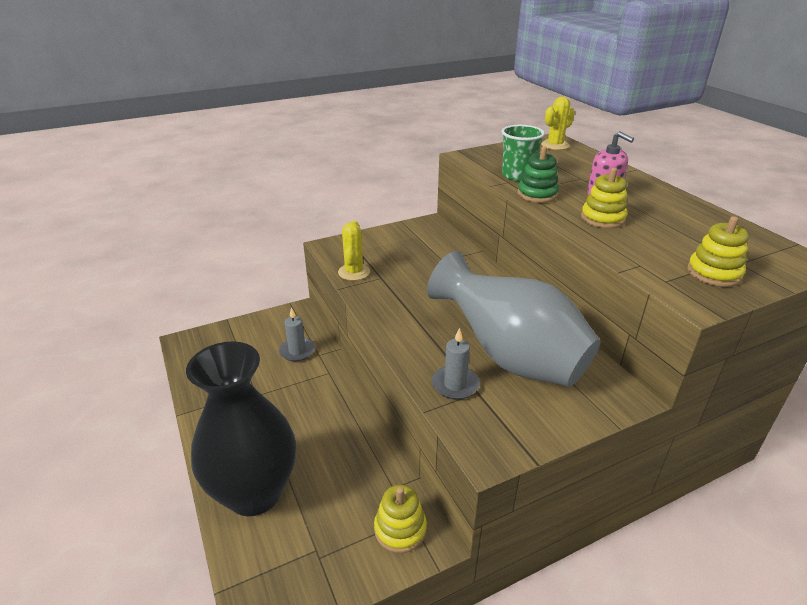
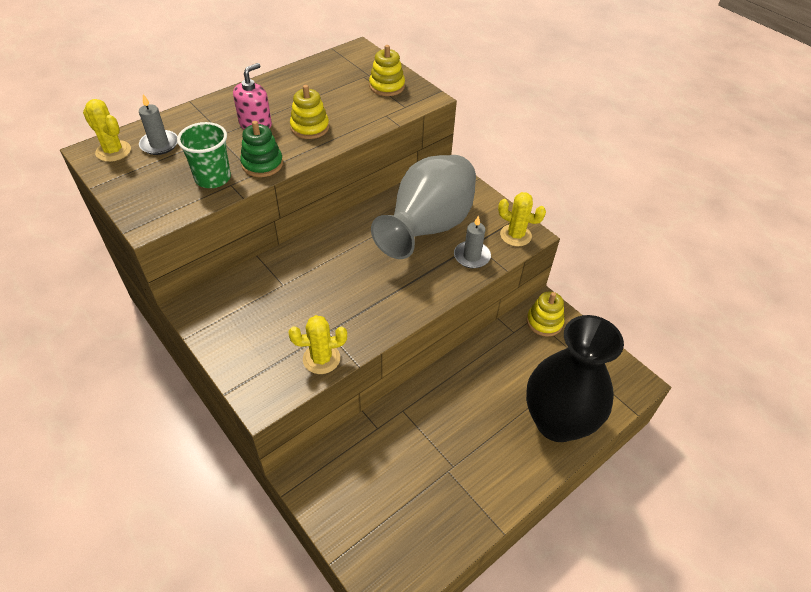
camera: 105 degrees left, 15 degrees up
(297, 351) = (376, 451): grey candle -> grey candle (159, 144)
(488, 437) = (515, 235): none -> yellow cactus

